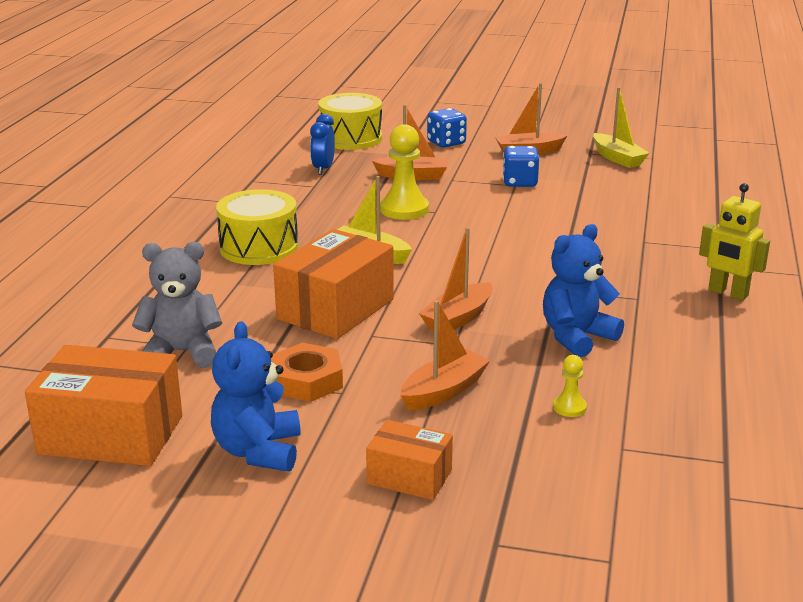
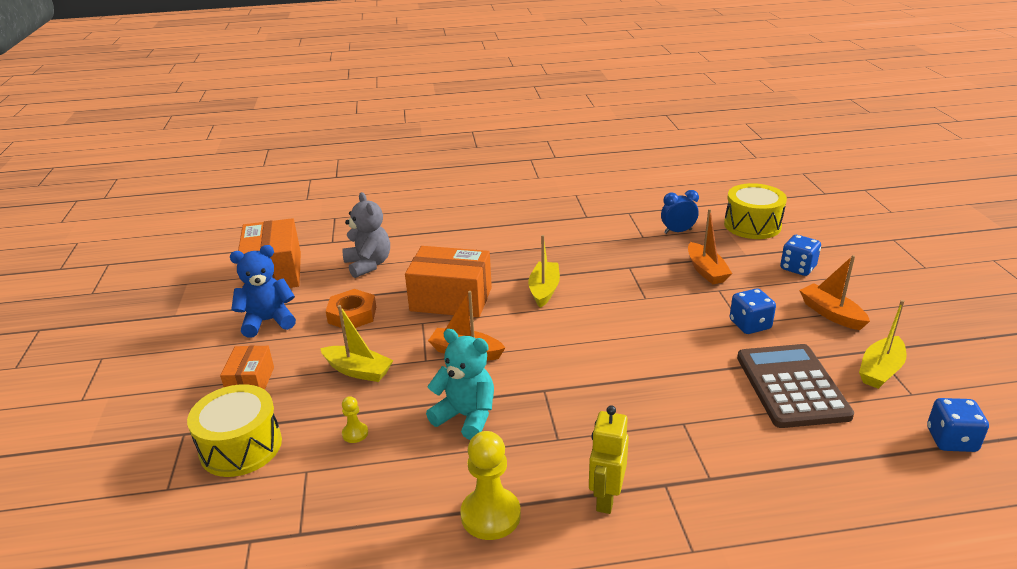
camera: 70 degrees right, 5 degrees up
(259, 247) = (522, 246): yellow drum -> yellow drum (241, 447)
(404, 209) = (636, 283): yellow pawn -> yellow pawn (490, 515)
(443, 391) = (358, 371): orange boat -> yellow boat
(576, 337) = (466, 416): blue teddy bear -> turquoise teddy bear
(618, 191) = (792, 386): none -> brown calculator
(710, 163) = (951, 440): none -> blue dice

